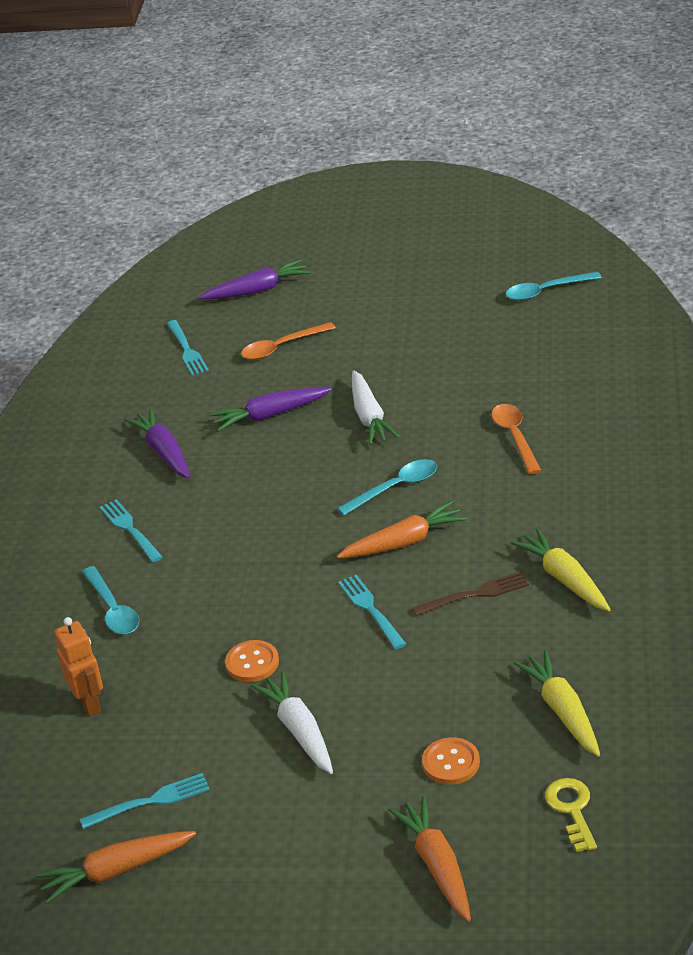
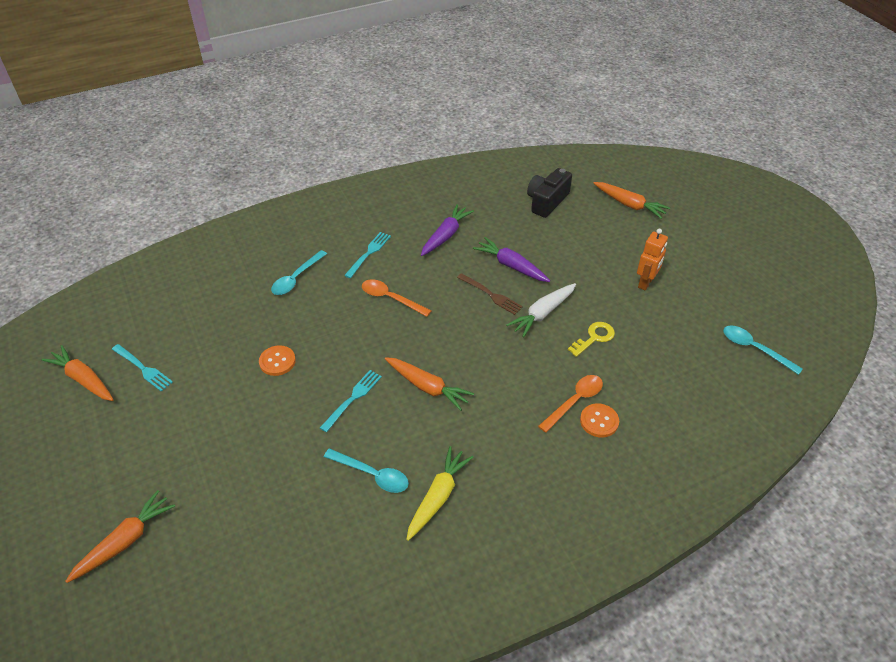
camera: 55 degrees right, 10 degrees up
(89, 704) = (214, 305): orange robot -> orange robot (646, 283)
(187, 350) = (547, 201): turquoise fork -> black camera
(258, 290) = (629, 205): purple carrot -> orange carrot
(281, 347) = (581, 241): orange spoon -> orange spoon (391, 298)
(299, 730) = (226, 412): white carrot -> none
(395, 488) = (479, 359): turquoise spoon -> turquoise spoon (372, 475)
(451, 763) = (223, 507): orange button -> orange button (599, 421)
(475, 594) = (395, 449): brown fork -> brown fork (491, 295)
(562, 711) = (298, 554): yellow carrot -> none
(572, 810) = (200, 603): yellow key -> yellow key (594, 338)

